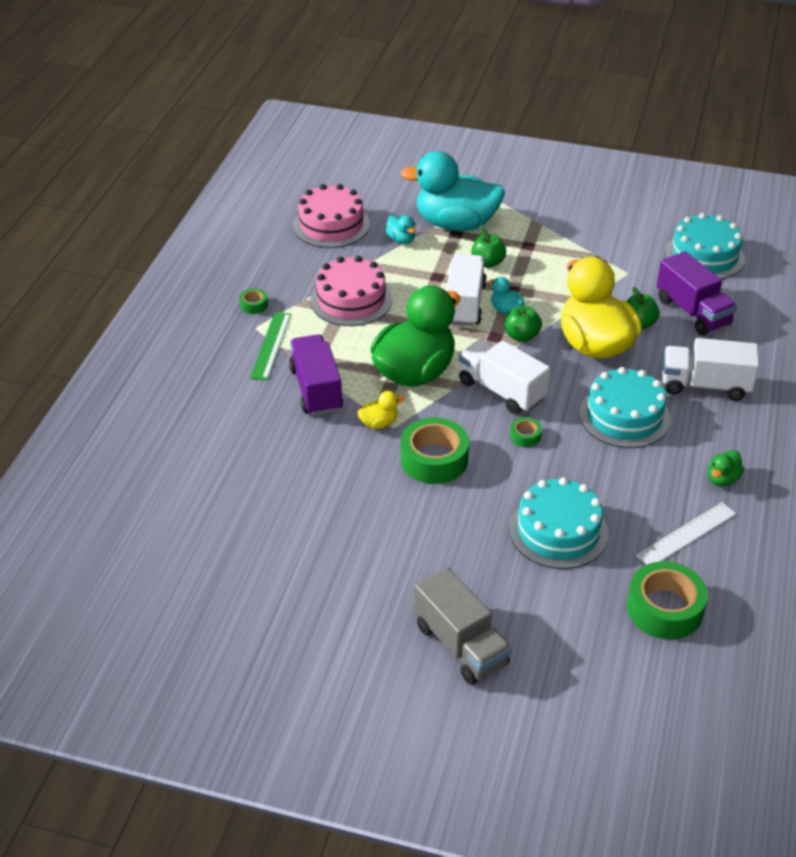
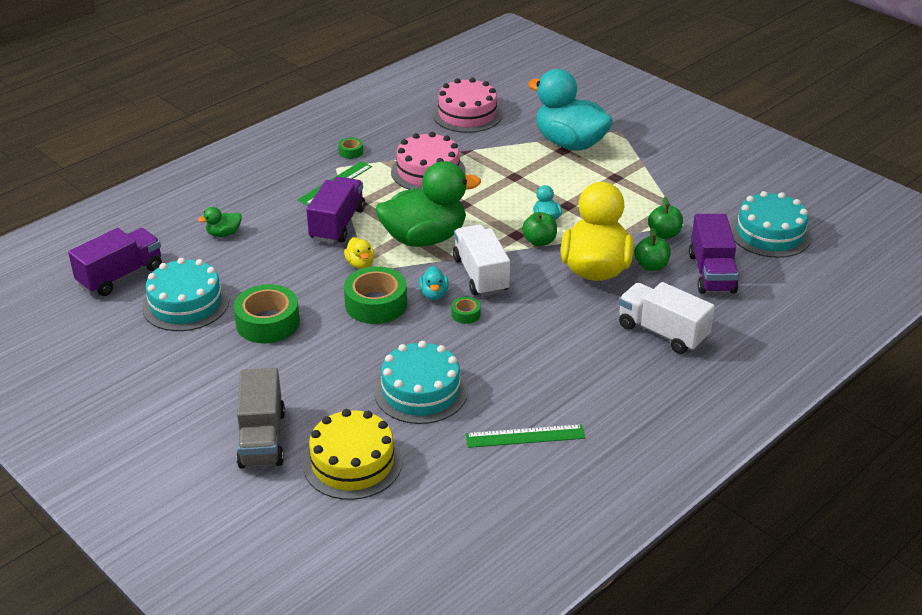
camera: 30 degrees right, 5 degrees down
(144, 534) = (120, 276): none -> purple truck
(379, 423) = (360, 264): yellow duck -> yellow duck turned 60 degrees clockwise
(401, 240) = (512, 141): turquoise duck -> turquoise duck (434, 294)
(464, 304) = (515, 203): white truck -> none
(488, 263) = (567, 179): green apple -> green apple (664, 234)
(566, 630) = (352, 463): none -> yellow cake
(624, 416) = (565, 330): turquoise cake -> turquoise cake (185, 304)
(664, 609) = (448, 482): green tape -> green tape (268, 323)
(686, 534) = (525, 436): white ruler -> green ruler
(722, 479) = (601, 408): green duck -> green duck (224, 234)

